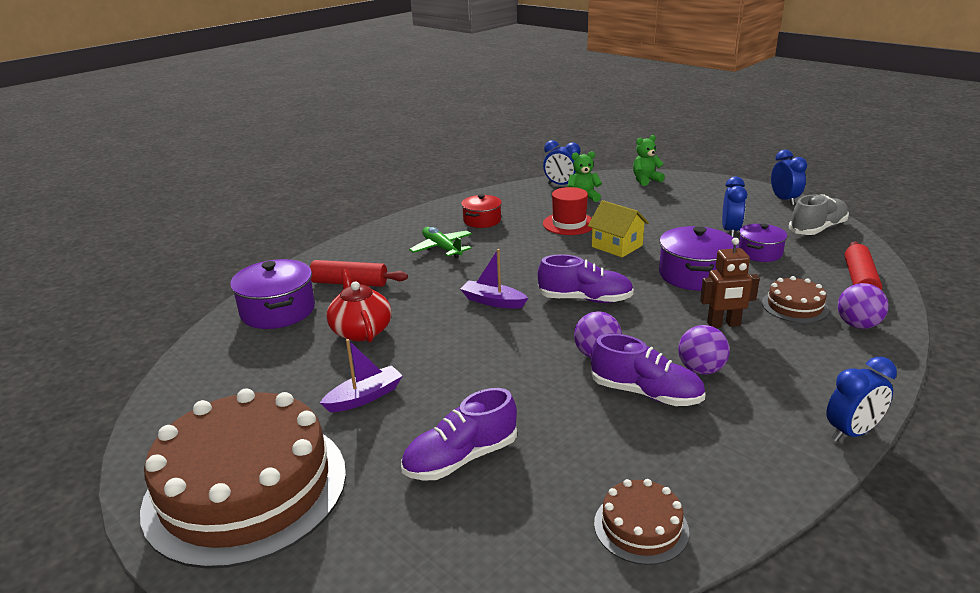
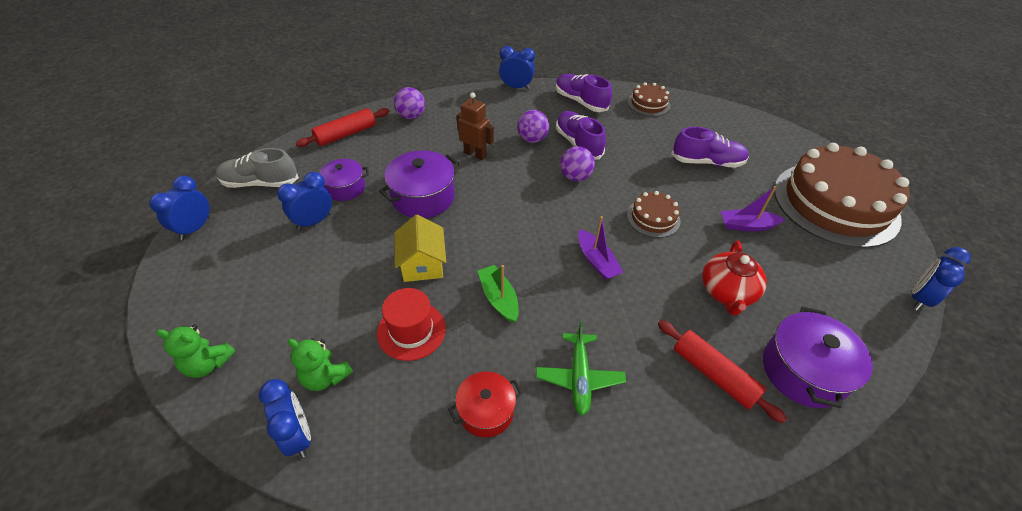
camera: 145 degrees left, 20 degrees up
(148, 411) = (919, 298): none -> blue clock
(538, 254) = (499, 298): none -> green boat
(585, 299) = (527, 221): purple shoe -> purple shoe (580, 101)
(794, 306) = (416, 142): brown cake -> brown cake (653, 218)

